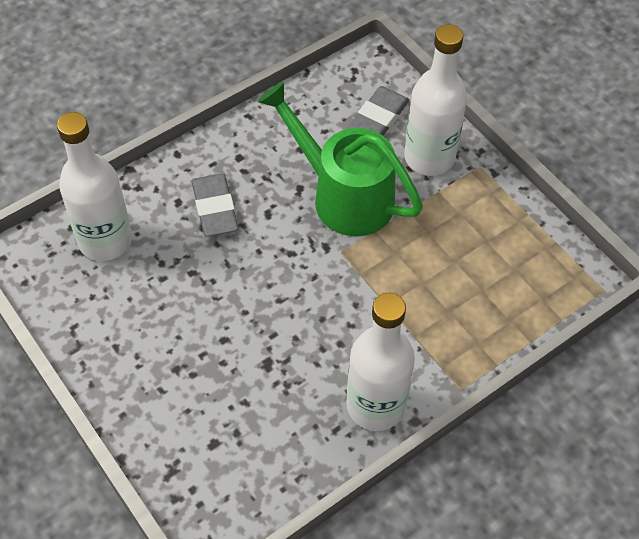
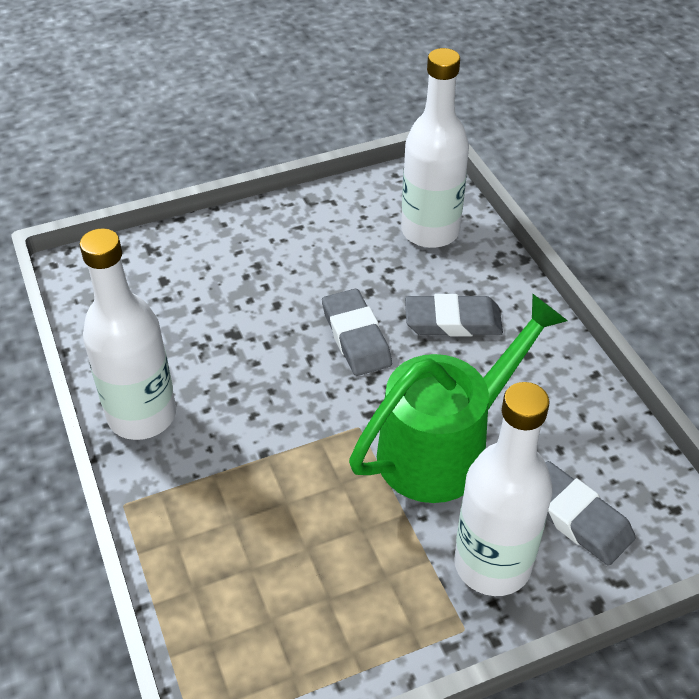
camera: 105 degrees right, 10 degrees down
(248, 271) = (356, 337): none -> grey eraser

